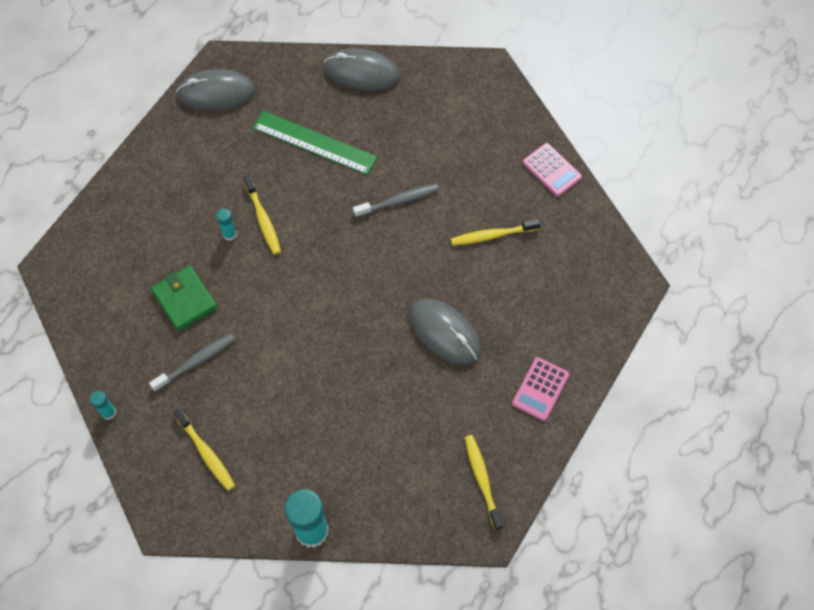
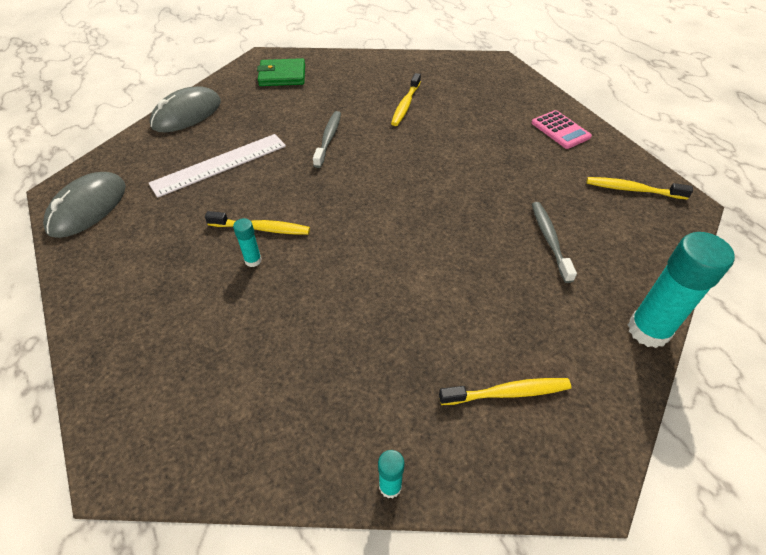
camera: 60 degrees left, 15 degrees down
(184, 299) = (295, 331): green wallet -> green wallet (282, 75)
(196, 361) = (382, 353): grey toothbrush -> grey toothbrush (549, 240)
(314, 142) = (219, 164): green ruler -> white ruler
(444, 333) = (475, 159): grey mouse -> none
(552, 170) = (376, 62): pink calculator -> none

